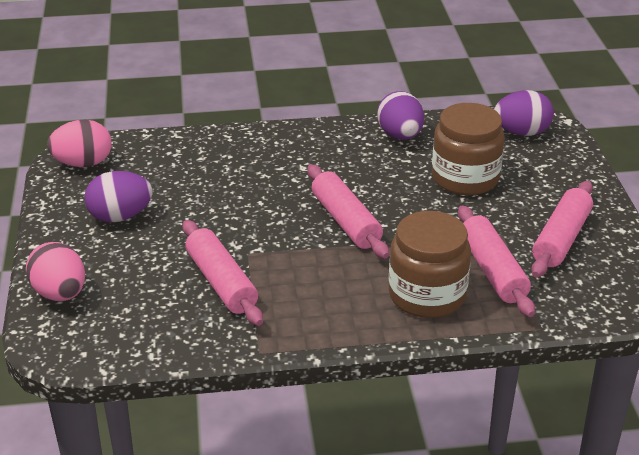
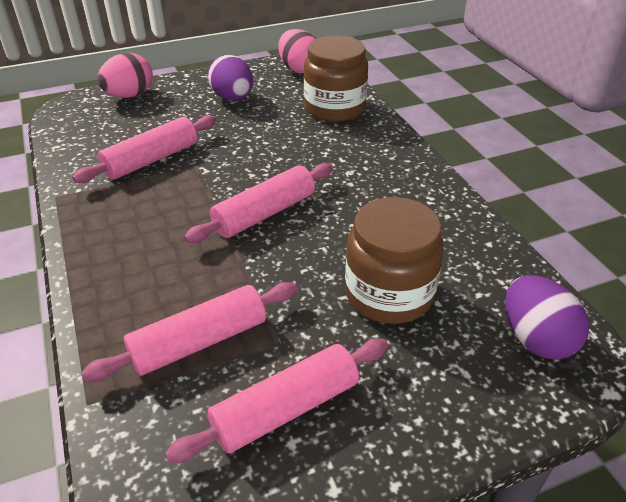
camera: 75 degrees right, 5 degrees up
(400, 135) = (451, 227): purple egg -> none
(427, 295) = (145, 290): brown jar -> brown jar (334, 108)
(561, 239) = (285, 409): pink rolling pin -> pink rolling pin turned 45 degrees counterclockwise

